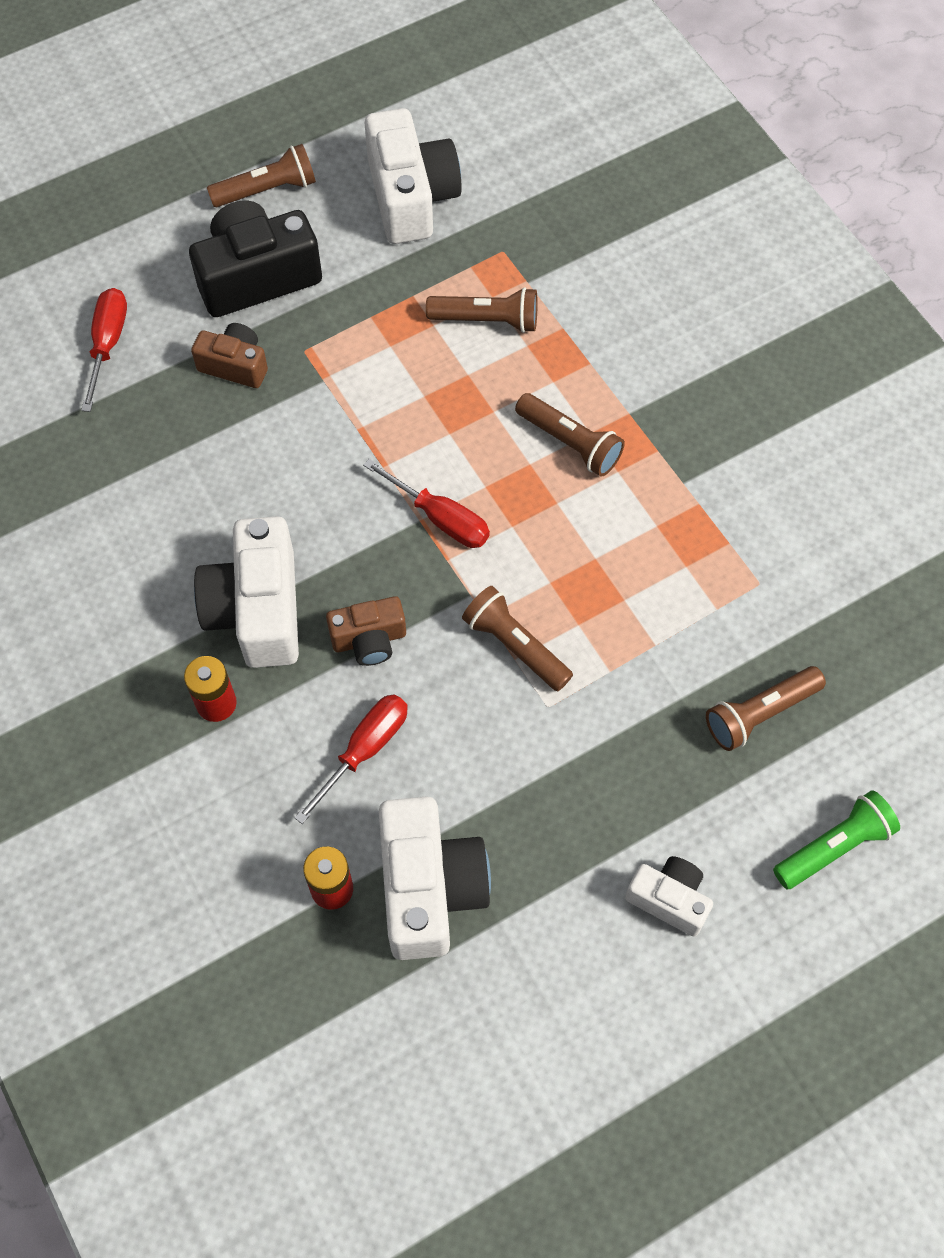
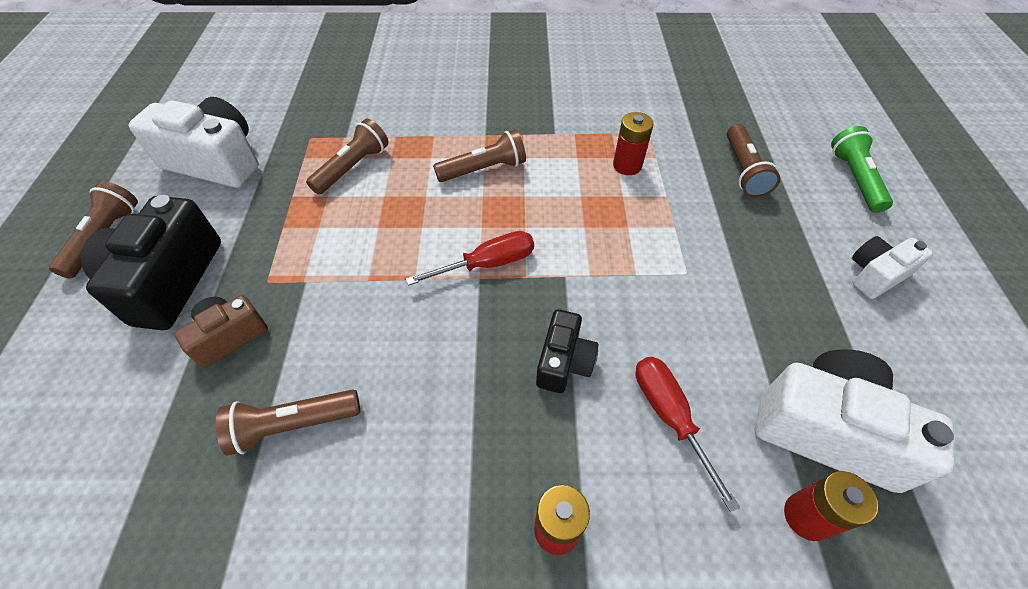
camera: 60 degrees left, 10 degrees down
(108, 343) = (95, 433): red screwdriver -> none
(257, 609) = (479, 438): white camera -> none
(369, 639) = (564, 362): brown camera -> black camera
(515, 646) = (625, 269): brown flashlight -> brown flashlight (293, 425)
(679, 584) = (627, 165): none -> red battery

